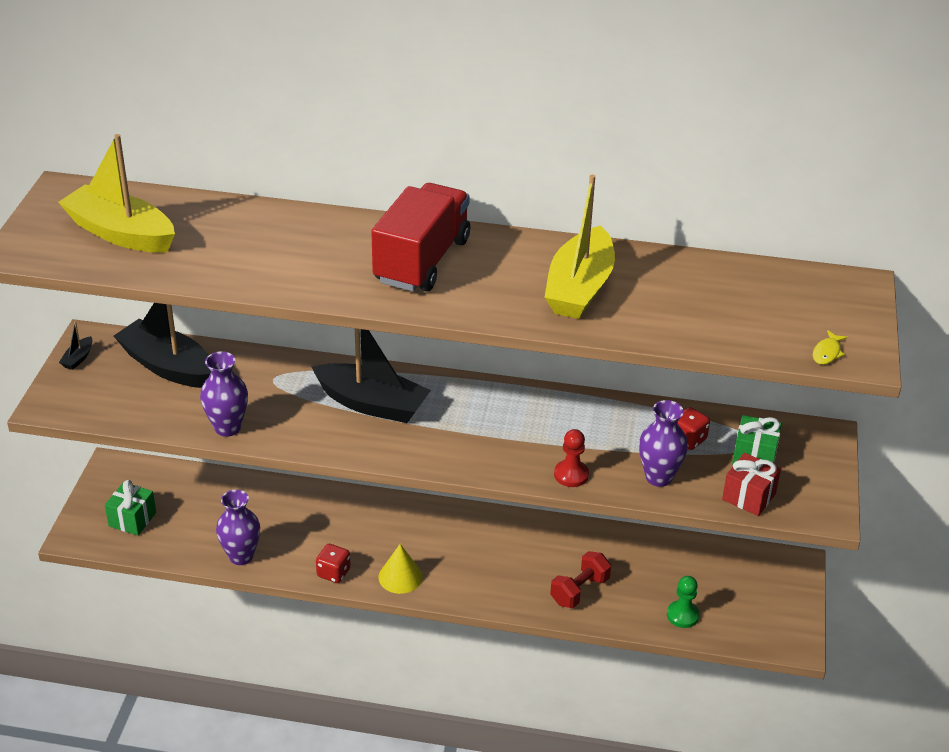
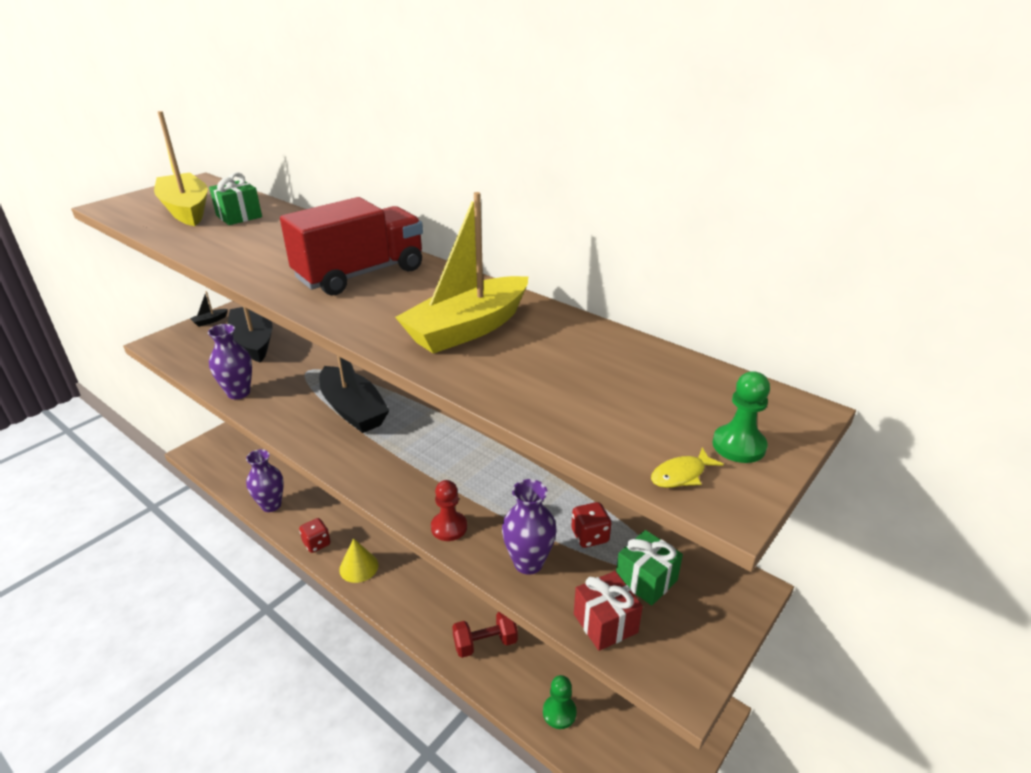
camera: 30 degrees right, 5 degrees down
(132, 519) = (235, 453): green gift -> green gift (239, 216)
(844, 321) = (738, 445): none -> green pawn

